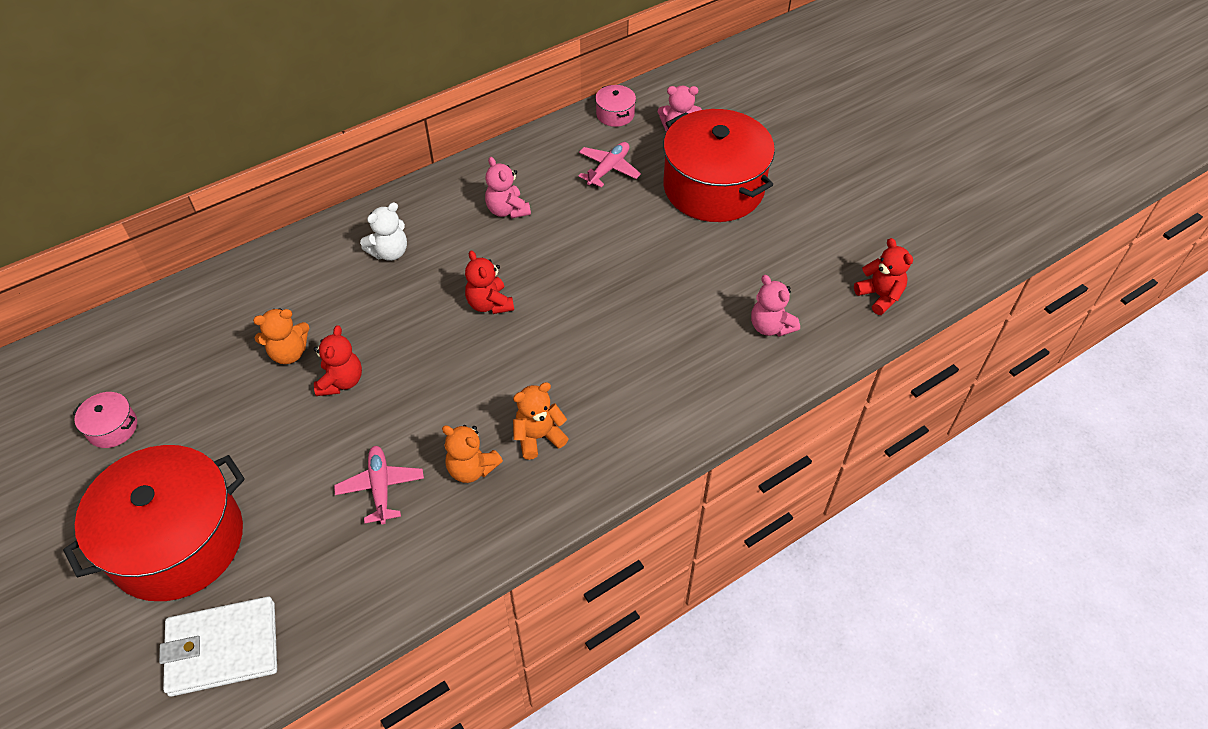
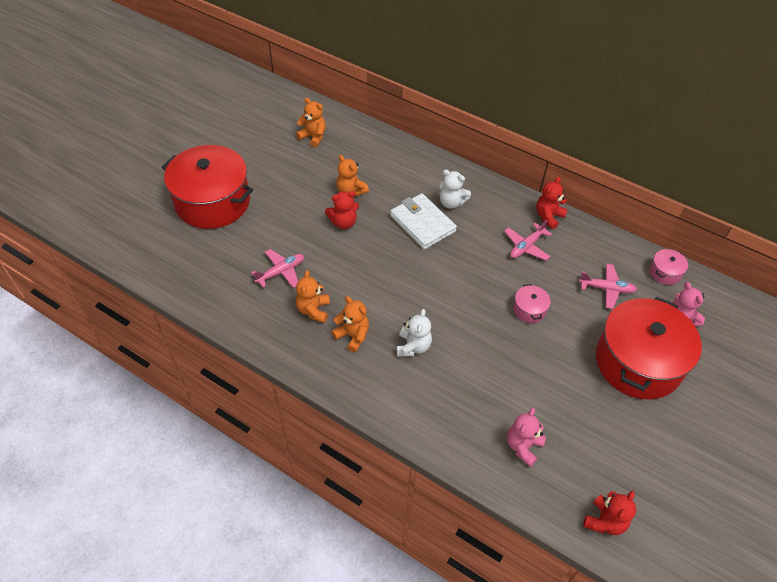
camera: 65 degrees right, 0 degrees up
(112, 428) = (267, 145): pink pot -> pink pot (529, 310)
(144, 362) = (313, 137): none -> orange teddy bear
(223, 649) = (160, 249): white wallet -> white wallet (422, 224)
(489, 304) = (441, 269): red teddy bear -> red teddy bear (548, 216)
(507, 210) = (526, 246): pink teddy bear -> pink plane
(590, 378) = (413, 346): none -> white teddy bear

